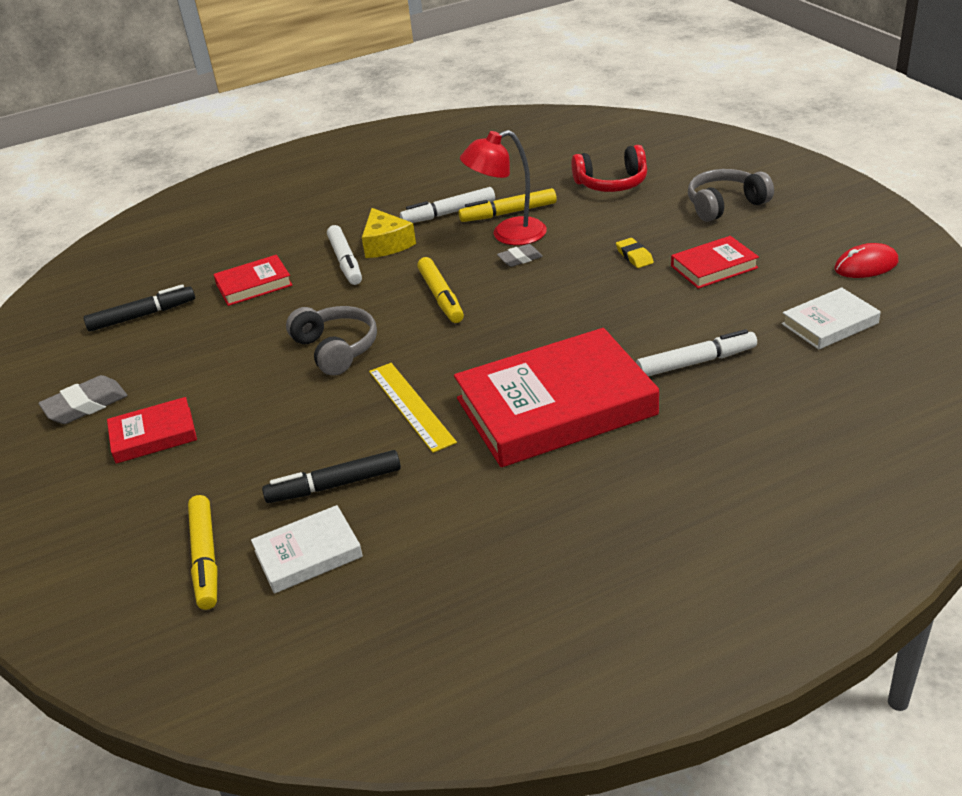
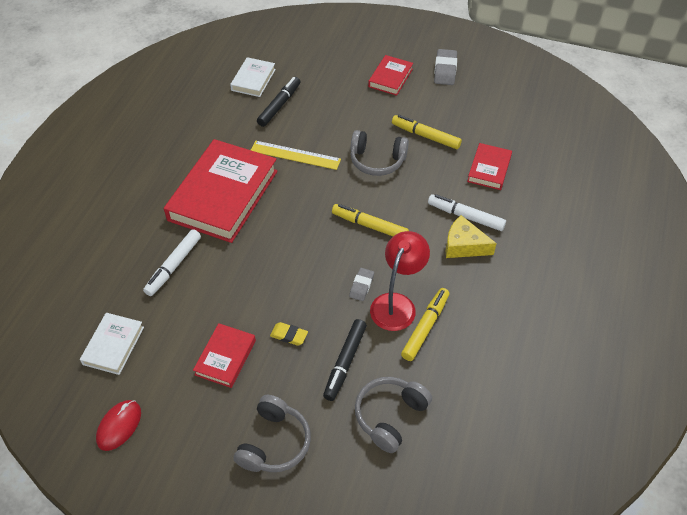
camera: 130 degrees right, 15 degrees up
(142, 316) = (510, 118): black marker -> black marker (345, 362)
(206, 558) = (290, 58): yellow marker -> yellow marker (426, 136)
(449, 213) = (466, 300): white marker -> none
(612, 183) = (390, 416): red headphones -> grey headphones

